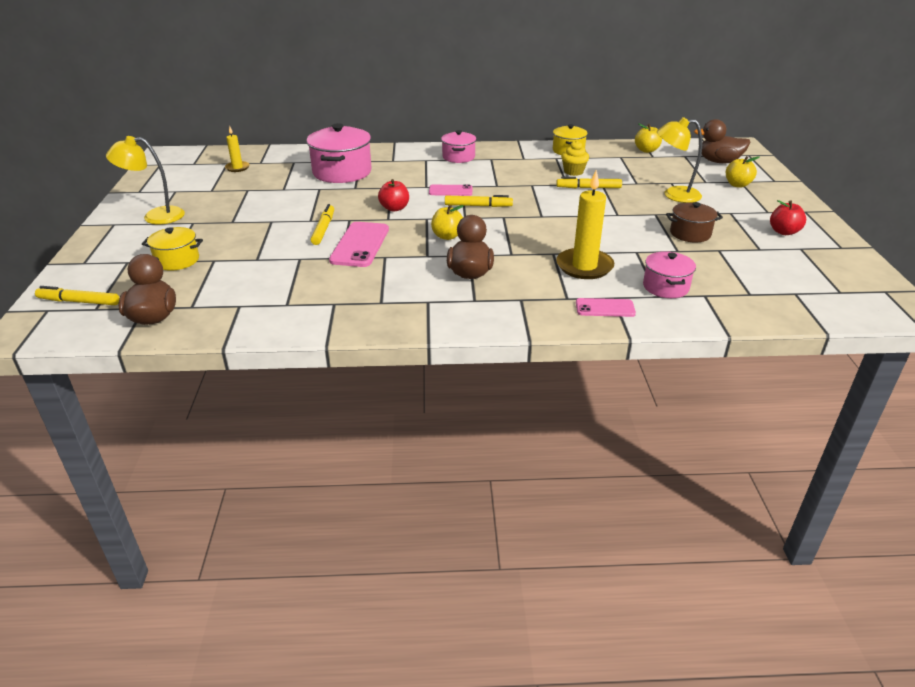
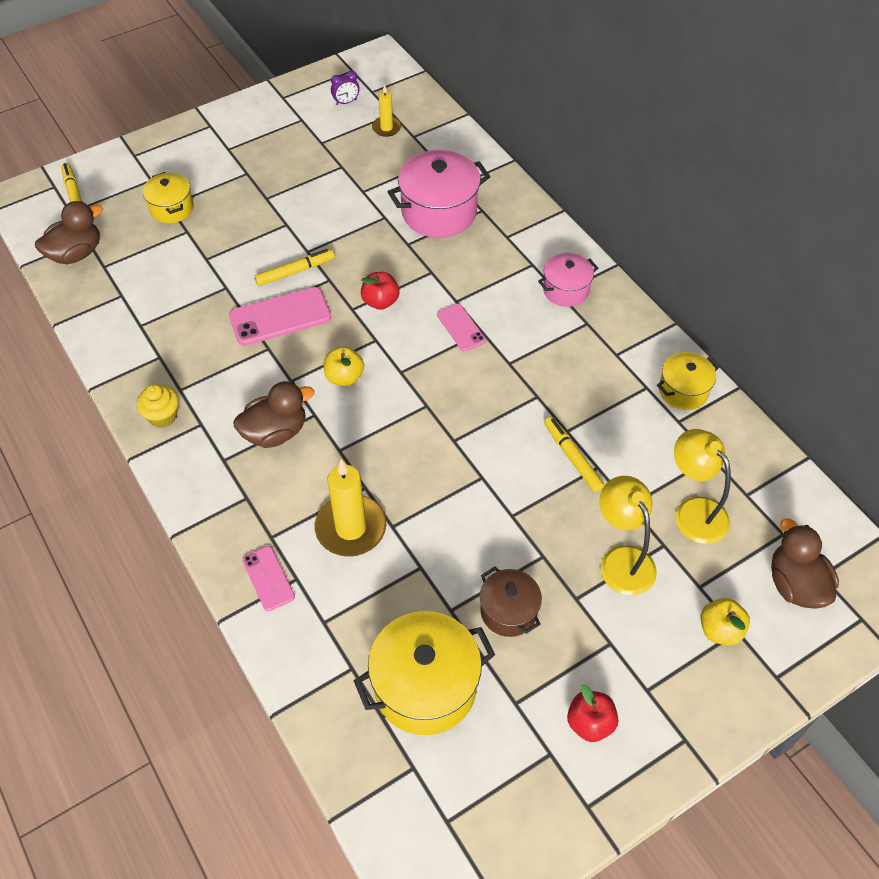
camera: 60 degrees right, 20 degrees up
(155, 216) = (241, 141): yellow lamp -> yellow lamp (693, 511)
(188, 173) = (346, 102): none -> purple clock
(478, 206) = (438, 370): yellow marker -> none
(573, 172) = (613, 423): yellow cupcake -> yellow cupcake (162, 416)
(646, 150) = (763, 480): yellow apple -> none
(665, 287) = (348, 623): pink pot -> none
(733, 273) = (425, 686): none -> yellow pot

